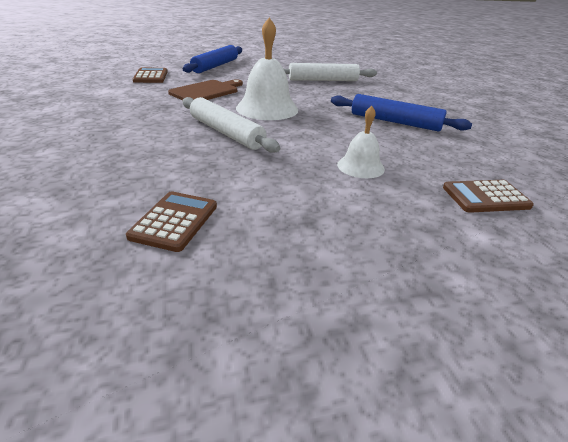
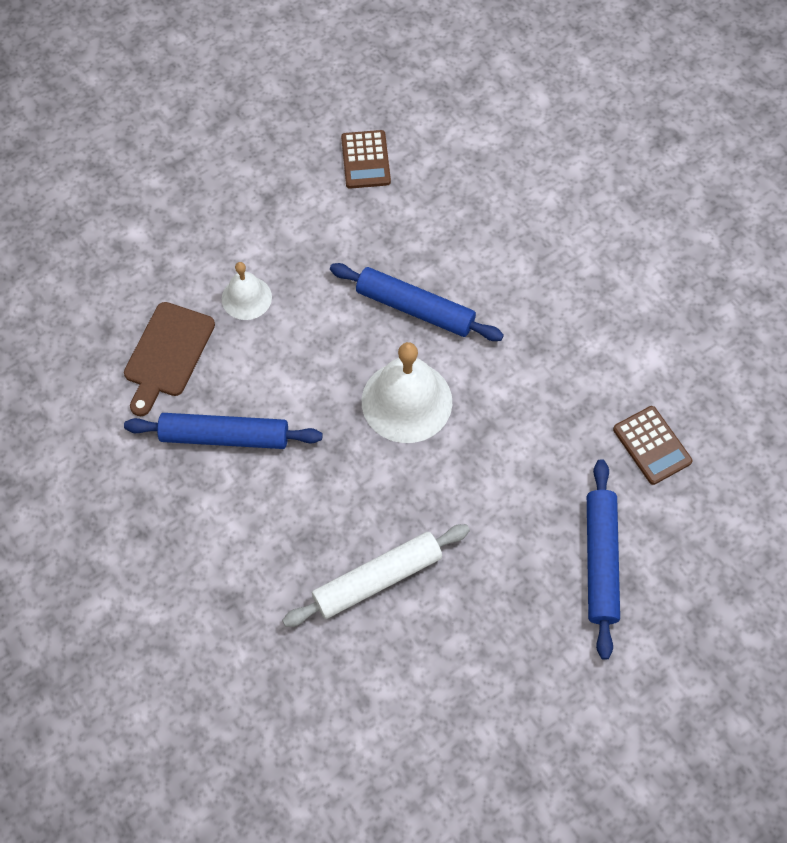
camera: 160 degrees right, 30 degrees up
(206, 91) = (524, 424): brown cutting board -> brown cutting board (167, 354)
(226, 133) = (415, 308): white rolling pin -> blue rolling pin
(485, 197) = (123, 291): brown calculator -> none

